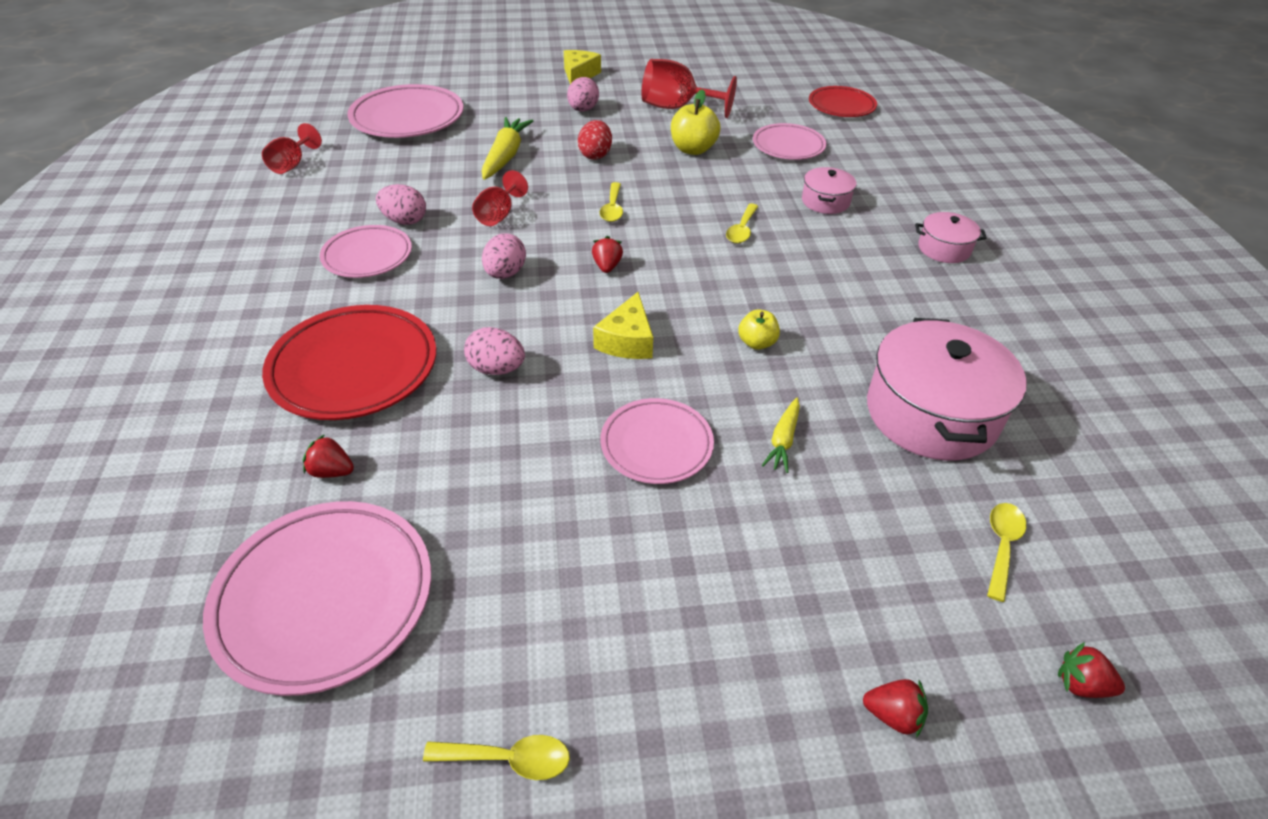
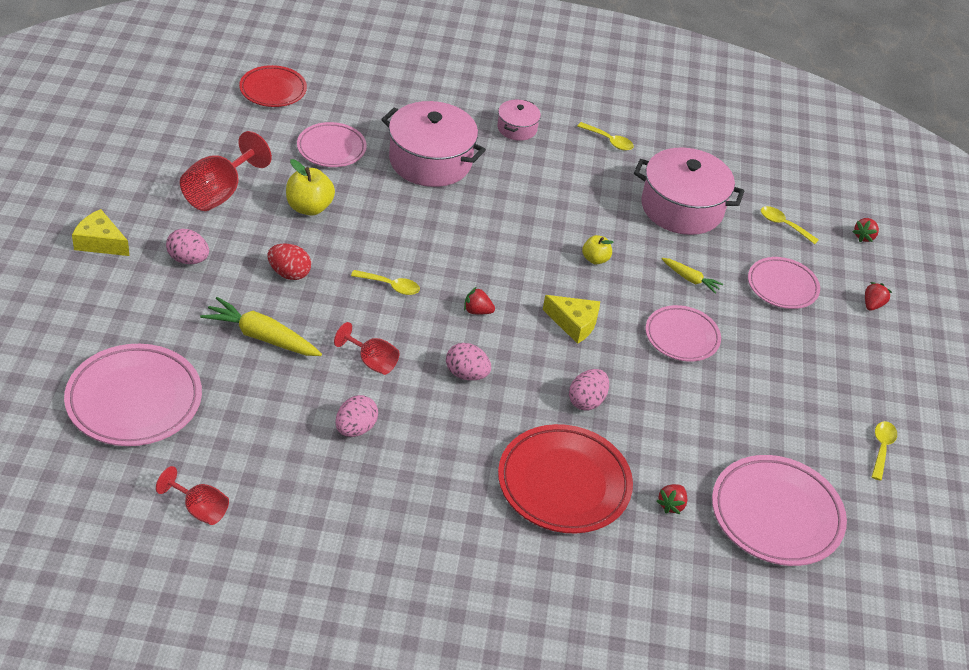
camera: 80 degrees left, 0 degrees up
(367, 256) = (407, 461): pink plate -> pink plate (782, 286)
(742, 230) = (453, 220): yellow spoon -> yellow spoon (609, 141)
(825, 201) = (430, 161): pink pot -> pink pot, size x2.00

